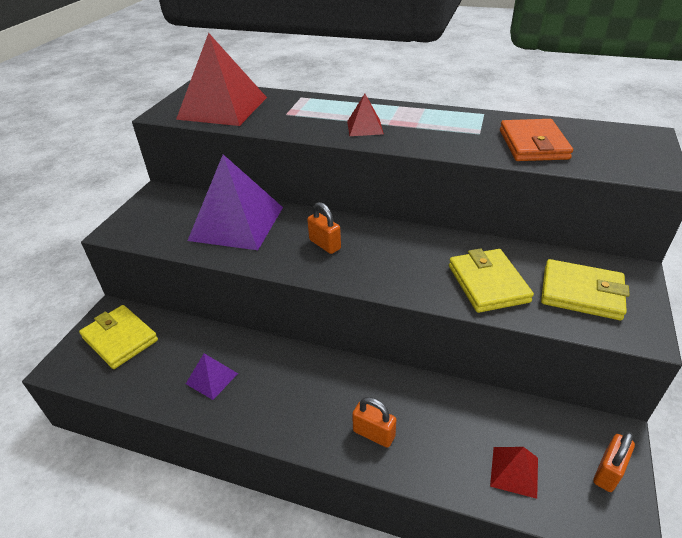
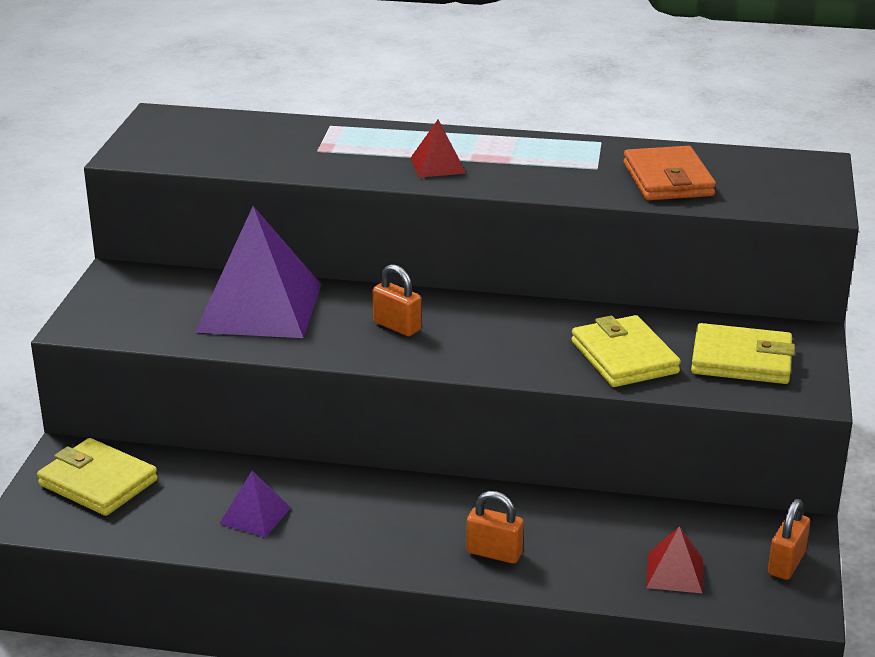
camera: 10 degrees left, 10 degrees down
(223, 108) = (217, 144): red pyramid -> none

